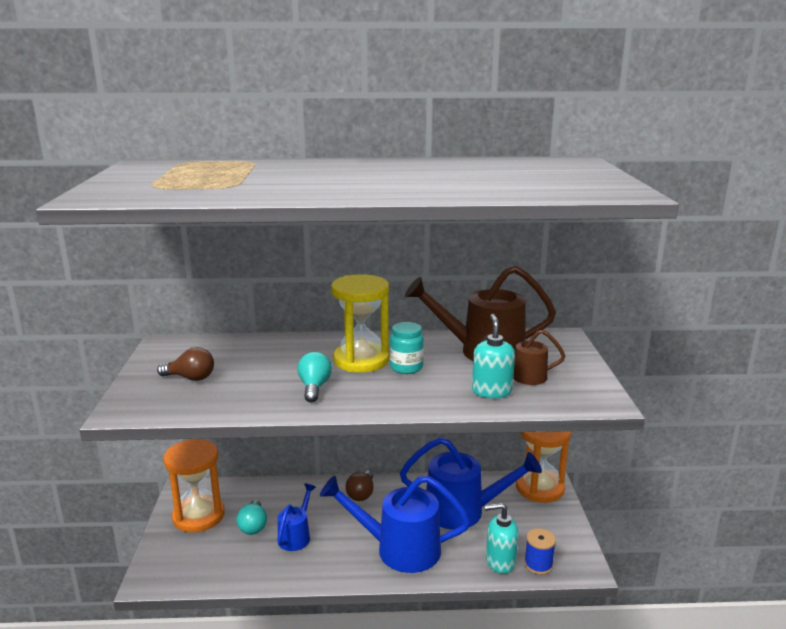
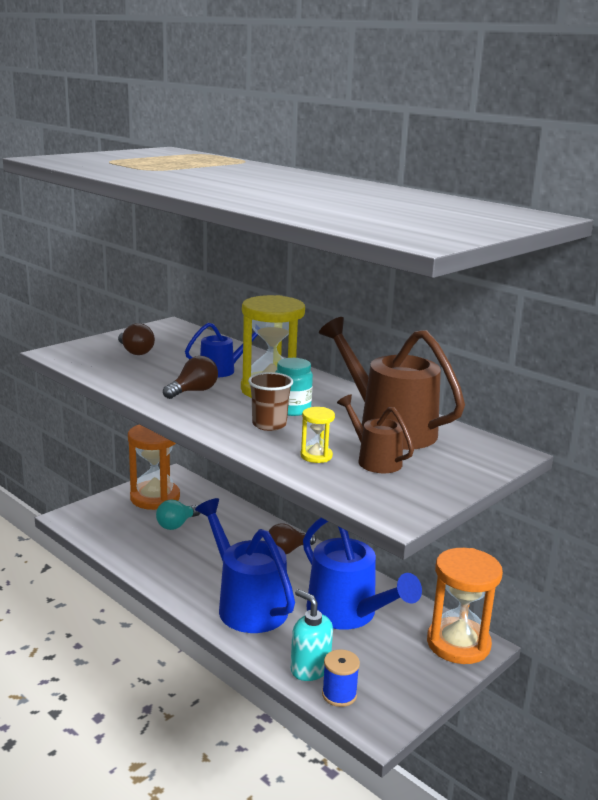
camera: 45 degrees right, 0 degrees up
(296, 536) = (193, 548): blue watering can -> blue watering can (223, 370)
(314, 387) = (193, 391): turquoise light bulb -> brown light bulb
(419, 385) = (269, 424): none -> brown cup
(491, 391) = (316, 456): turquoise soap dispenser -> yellow hourglass

